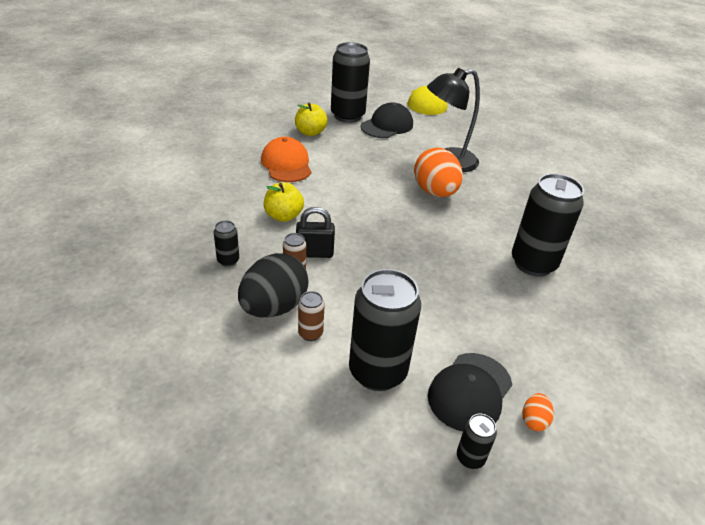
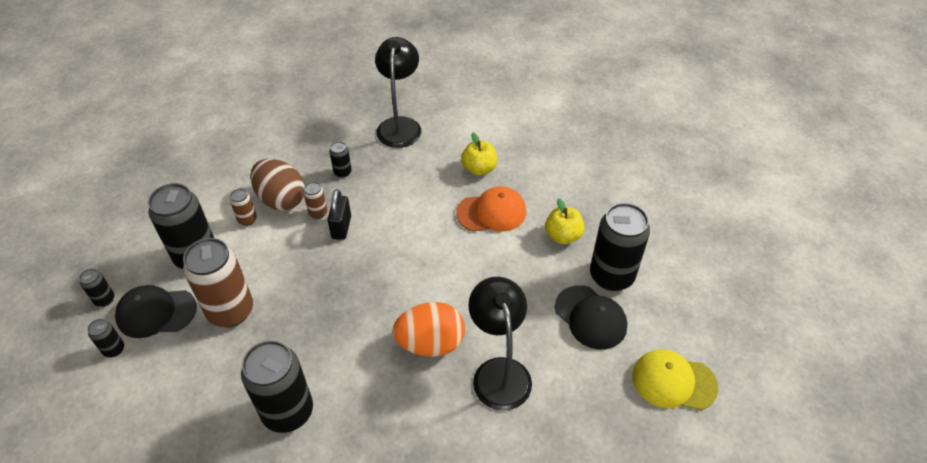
camera: 100 degrees right, 10 degrees up
(150, 222) = (400, 125): none -> black lamp
(274, 307) = (281, 199): black egg -> brown egg
(283, 216) = (399, 208): yellow apple -> yellow apple (479, 169)
(445, 322) = (231, 311): none -> brown can
(470, 391) = (156, 312): black cap -> black cap turned 45 degrees counterclockwise
(534, 420) = (114, 349): orange egg -> black can

